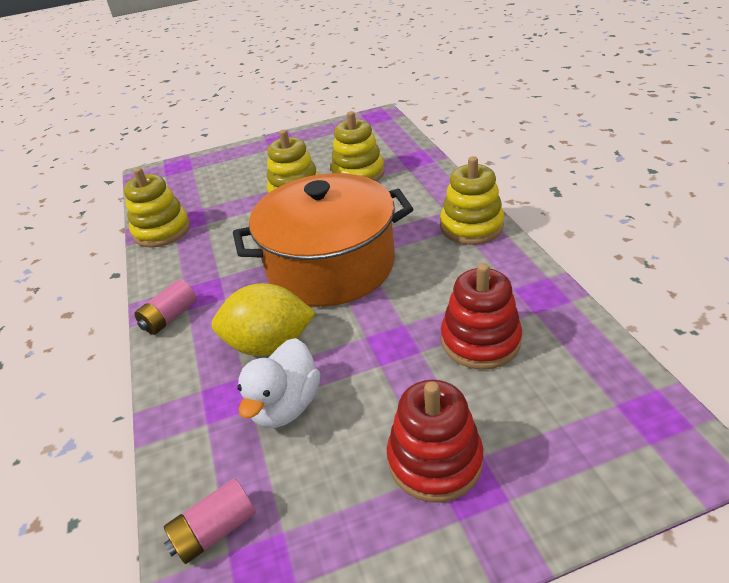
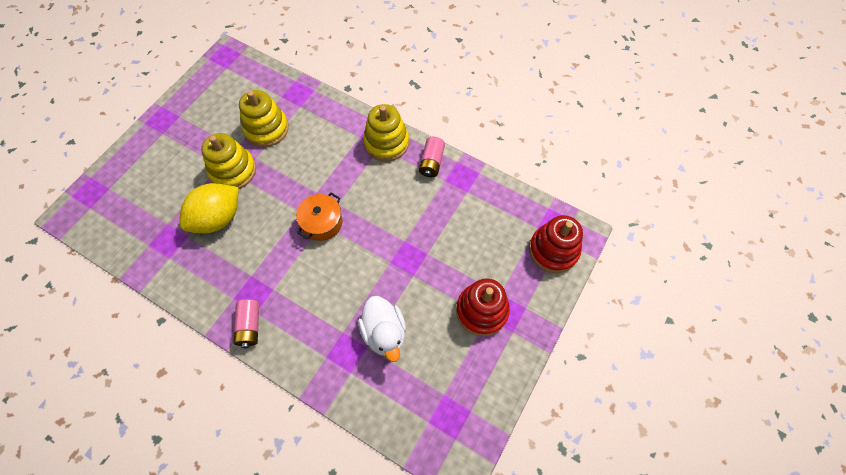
camera: 45 degrees left, 25 degrees up
(162, 231) = (157, 263): yellow stacking toy -> none
(215, 530) = (412, 418): pink battery -> pink battery (431, 162)
(270, 344) = (338, 302): yellow lemon -> yellow lemon (218, 218)
(331, 265) = (322, 222): orange pot -> orange pot, size x0.43
(480, 340) = (453, 227): red stacking toy -> red stacking toy (553, 250)

